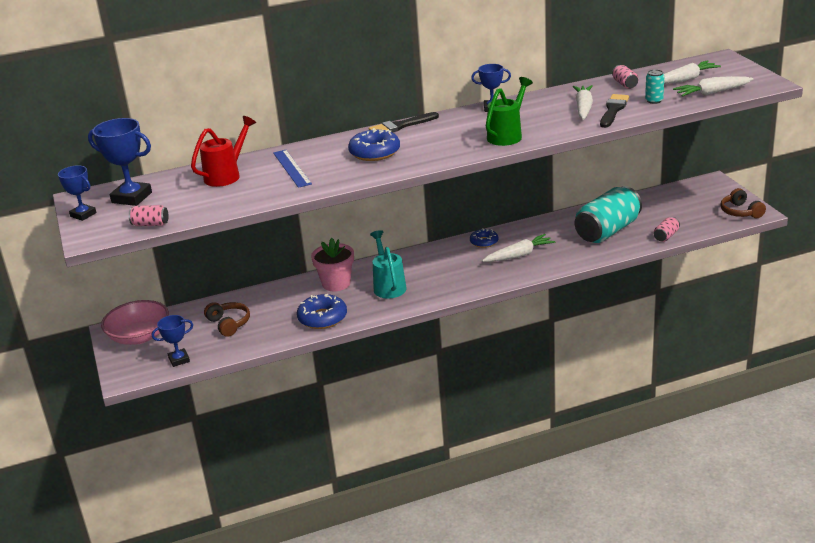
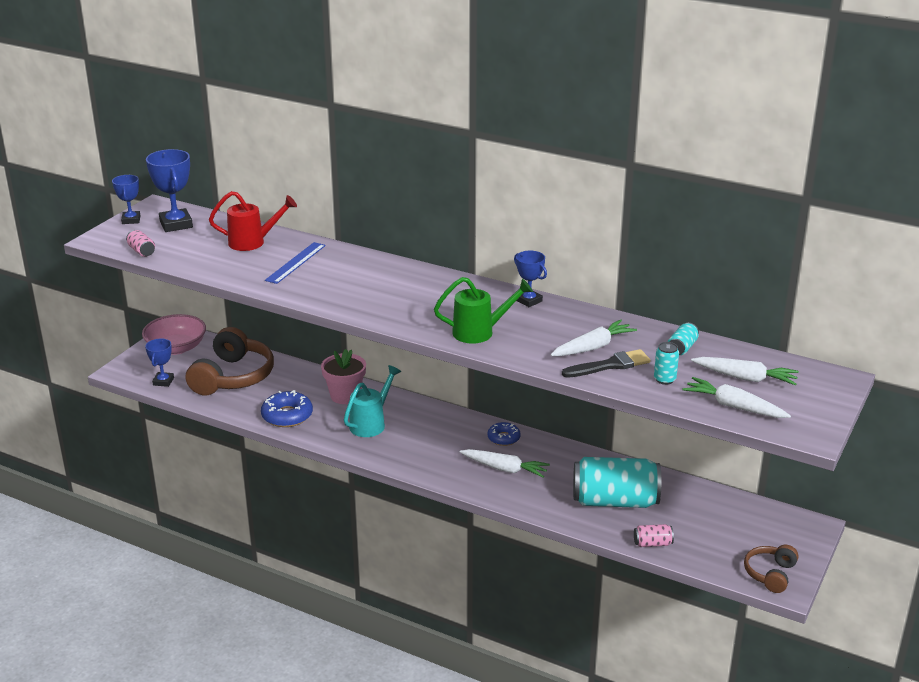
camera: 45 degrees right, 0 degrees up
(179, 360) = (163, 381): blue trophy -> blue trophy turned 75 degrees clockwise
(229, 324) = (232, 377): brown headphones -> brown headphones, size x1.91
(374, 152) = (367, 285): blue donut -> none
(400, 126) = (434, 274): black brush -> none
(625, 84) = (682, 348): pink can -> turquoise can

